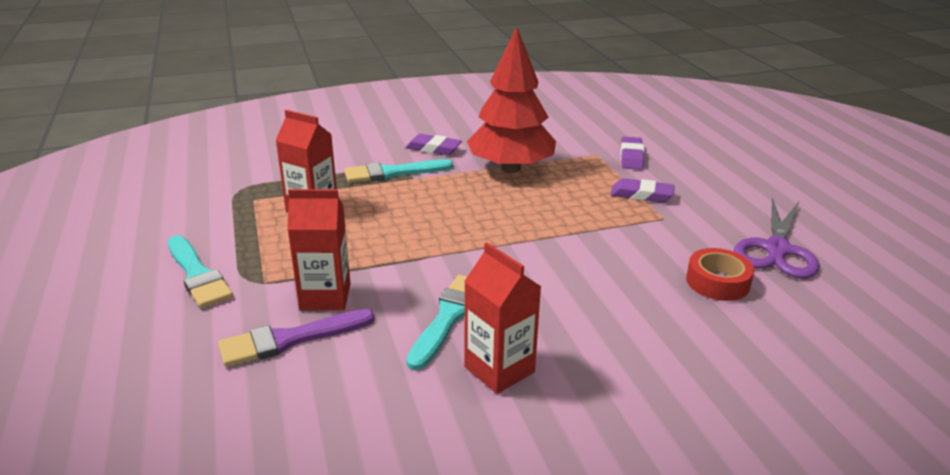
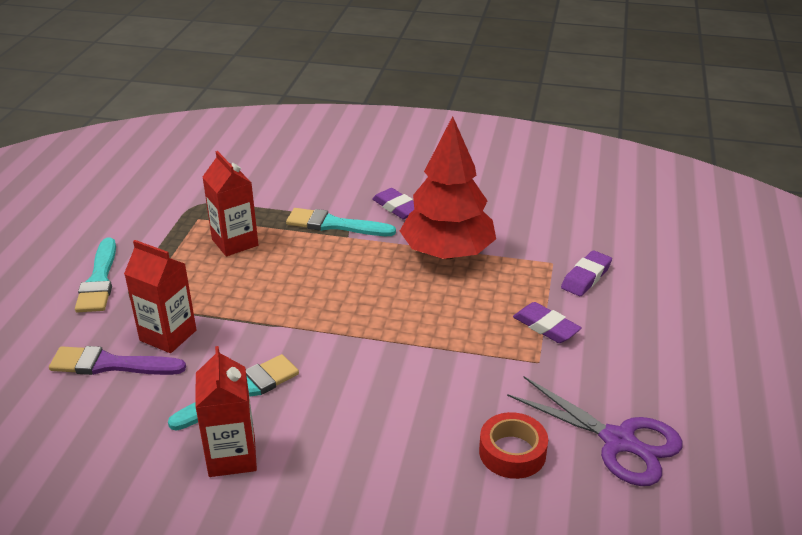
camera: 30 degrees right, 5 degrees up
(776, 249) = (618, 441): purple scissors -> purple scissors turned 105 degrees counterclockwise

